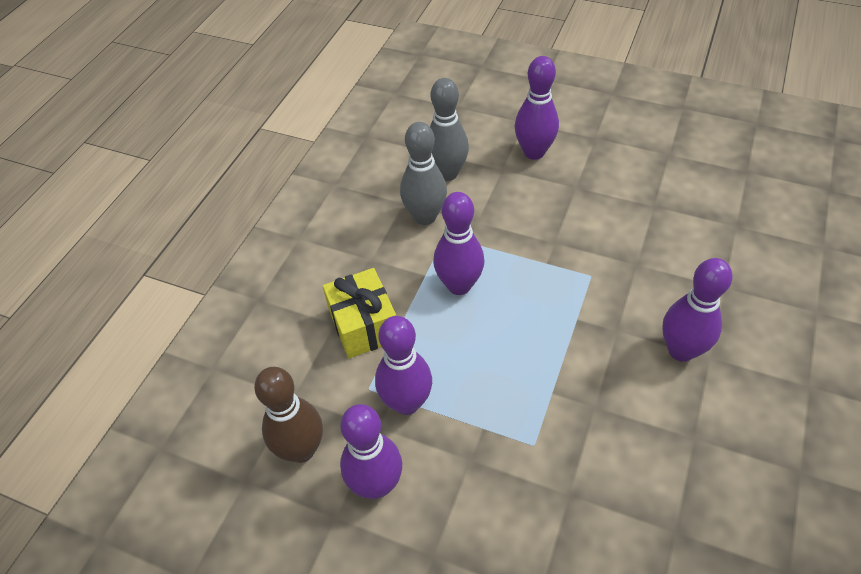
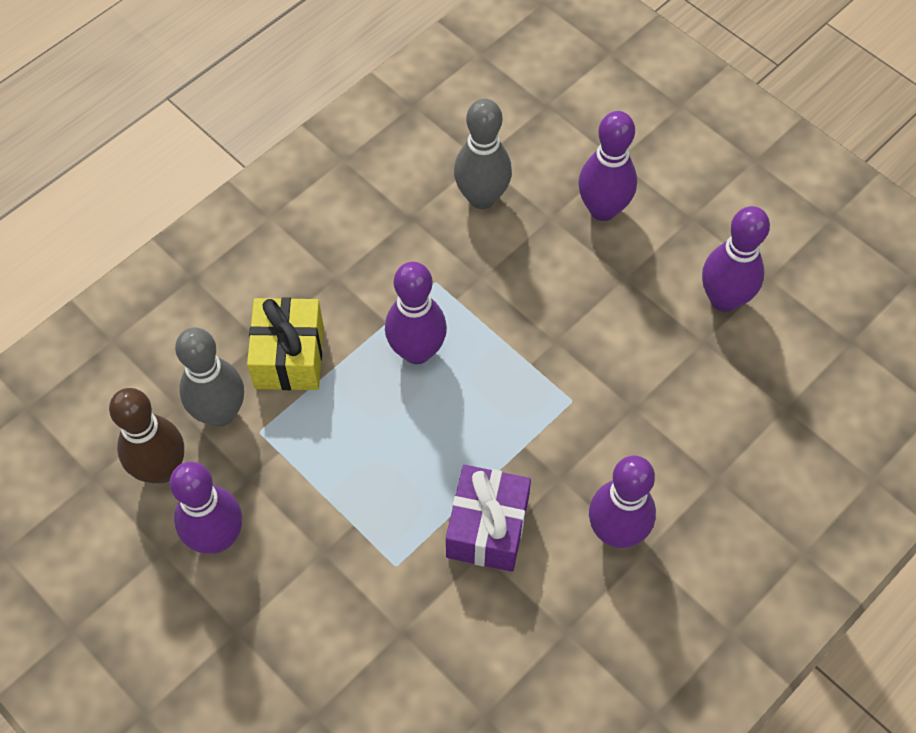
camera: 20 degrees right, 10 degrees up
(406, 403) = (290, 464): purple bowling pin -> purple bowling pin (724, 299)
(425, 217) = (425, 247): grey bowling pin -> grey bowling pin (220, 413)
(586, 386) = (487, 528): none -> purple gift

